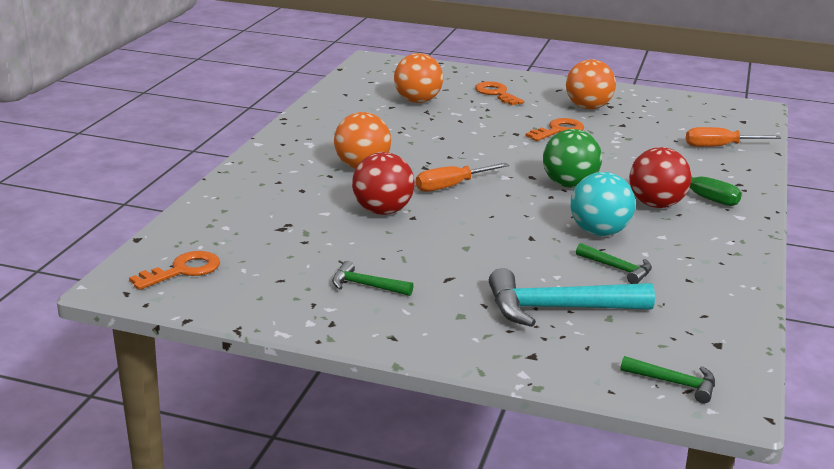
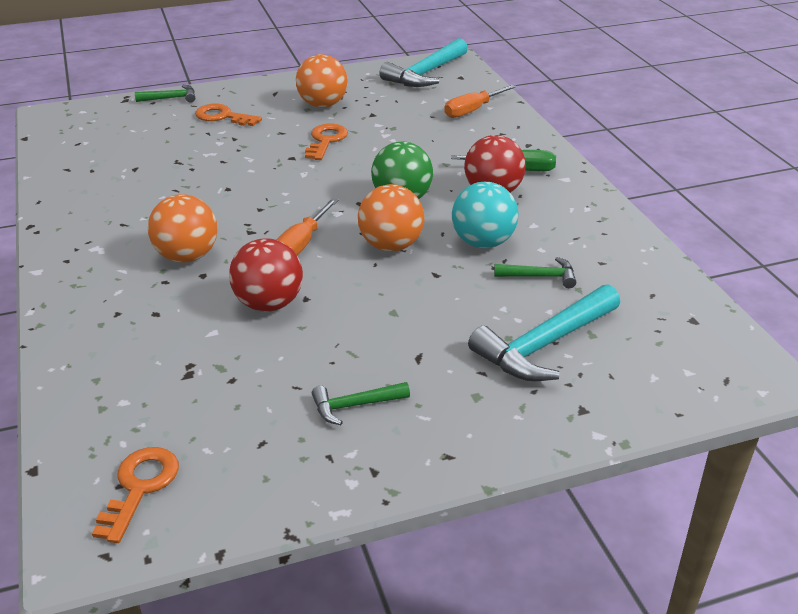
camera: 35 degrees left, 10 degrees up
(417, 101) = (155, 152): orange ball -> orange ball (391, 245)
(675, 383) = (711, 378): green hammer -> green hammer (171, 98)
(712, 110) = (425, 74): none -> turquoise hammer

